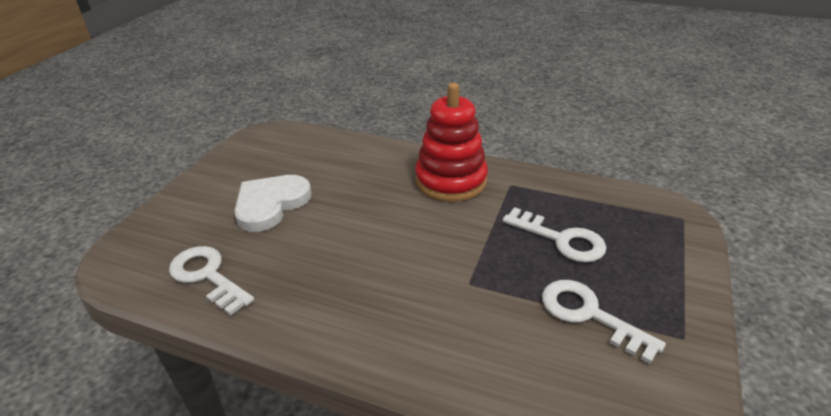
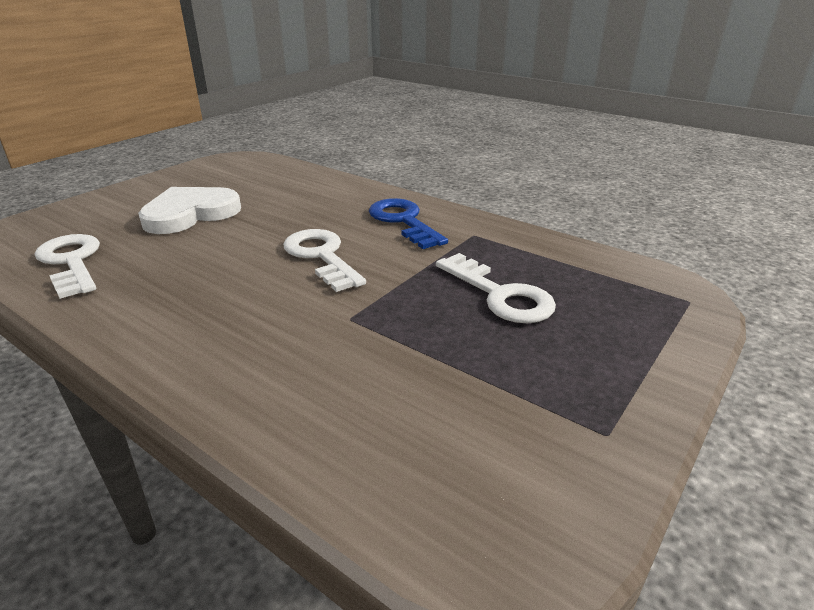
camera: 15 degrees right, 5 degrees down
(451, 181) = (403, 221): red stacking toy -> blue key
(589, 315) = (482, 380): white key -> white key (321, 256)

